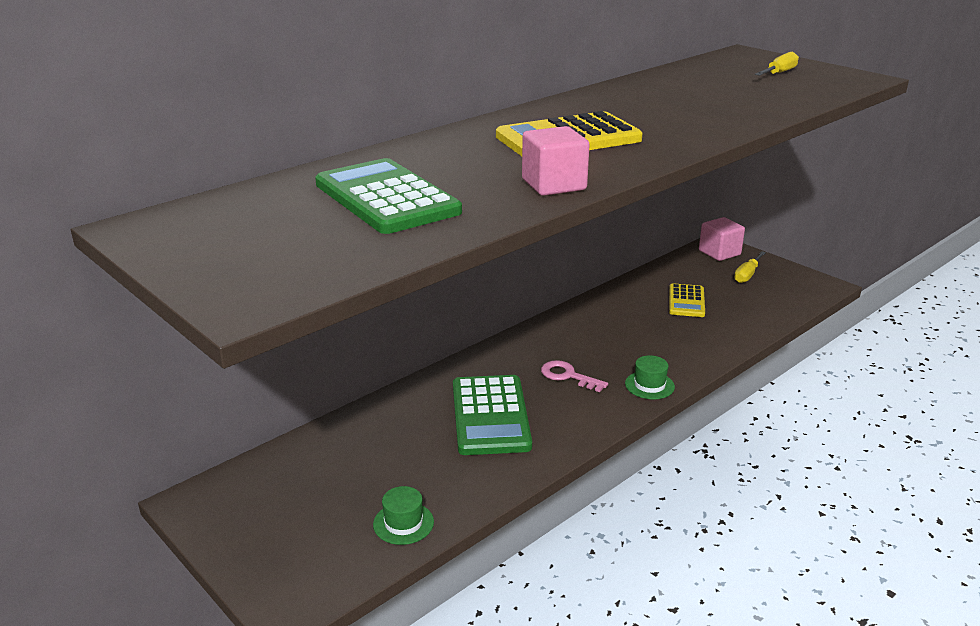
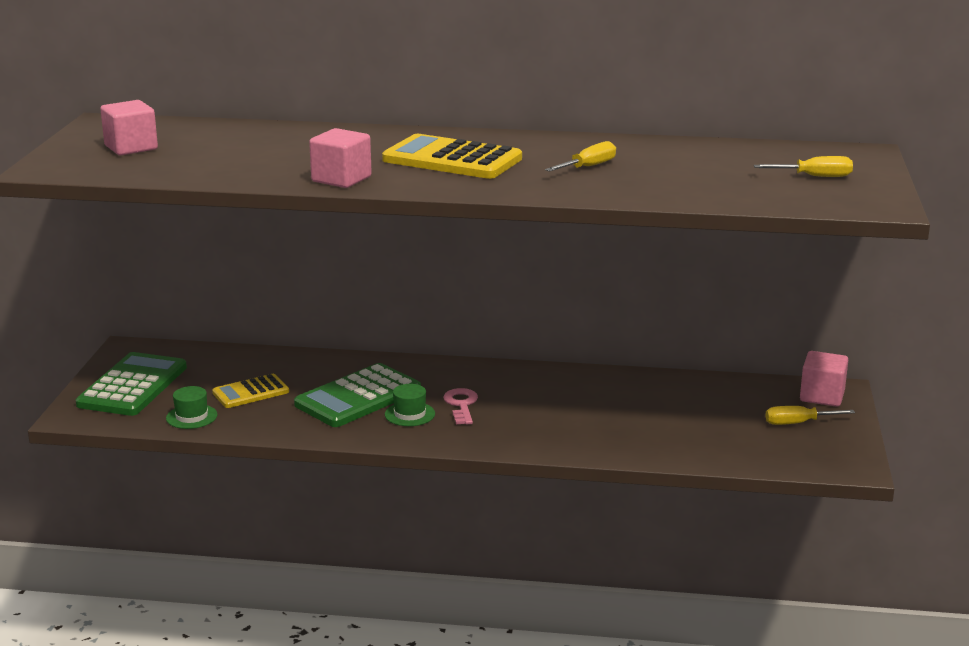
camera: 50 degrees right, 5 degrees down
(266, 239) = (131, 148): none -> pink cube
(386, 198) = (240, 151): green calculator -> green calculator (133, 386)
(649, 385) = (501, 441): green hat -> green hat (409, 414)
(662, 111) = (588, 167): none -> yellow screwdriver
(686, 301) = (683, 411): yellow calculator -> yellow calculator (250, 392)

